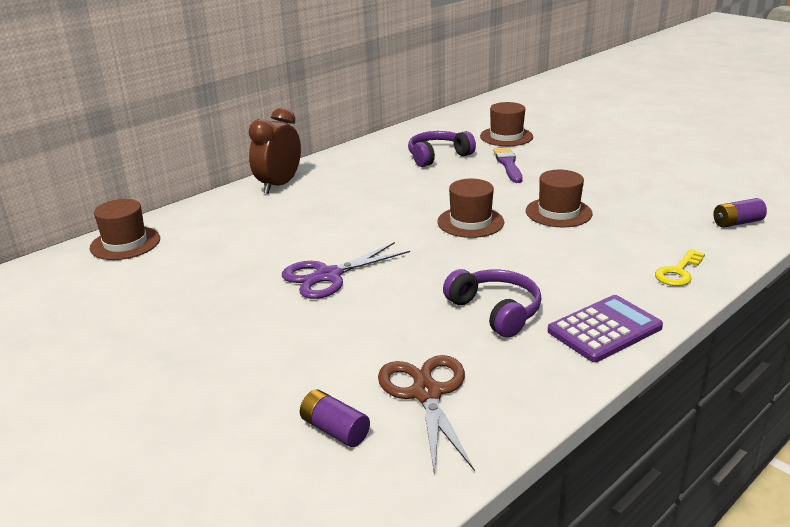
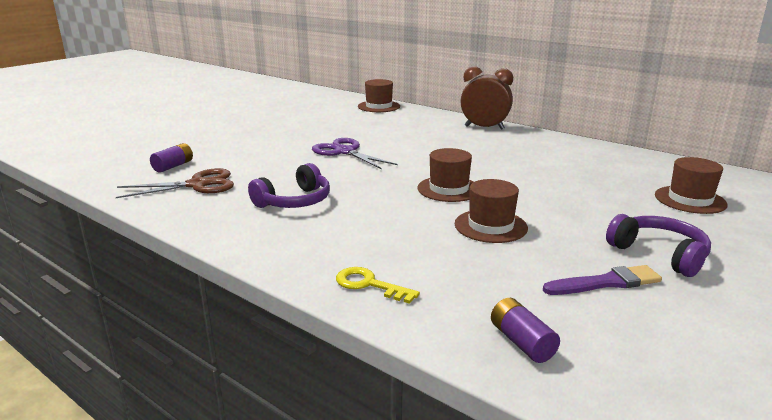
camera: 80 degrees right, 5 degrees down
(438, 156) = (594, 171): purple headphones -> purple headphones (659, 254)
(508, 164) = (602, 202): purple brush -> purple brush (606, 283)
(604, 329) = (262, 241): purple calculator -> none

